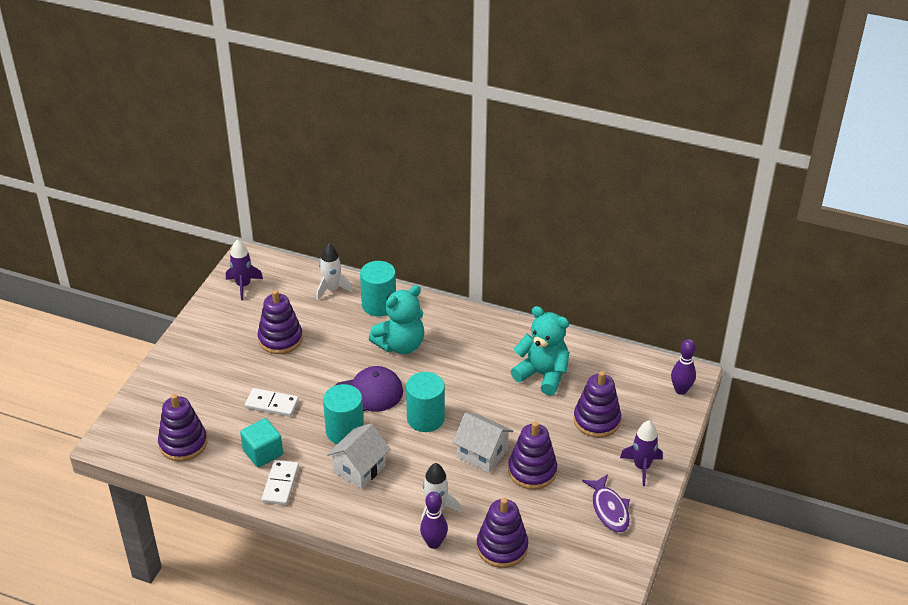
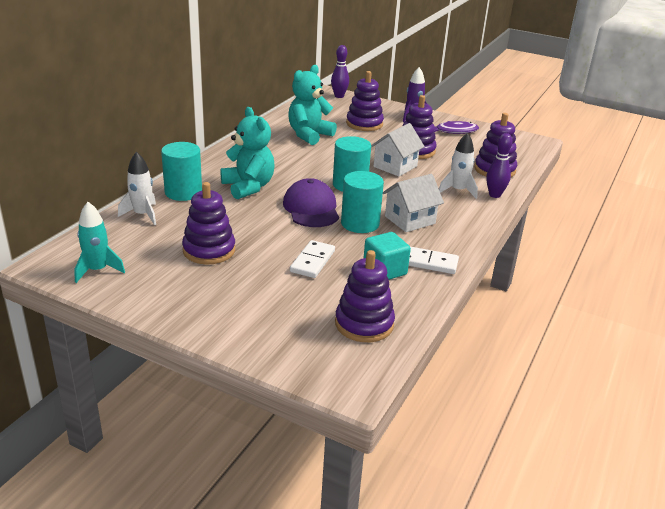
camera: 85 degrees left, 10 degrees down
(243, 285) = (98, 270): purple rocket -> turquoise rocket
(359, 469) = (410, 220): white house -> white house turned 75 degrees counterclockwise

